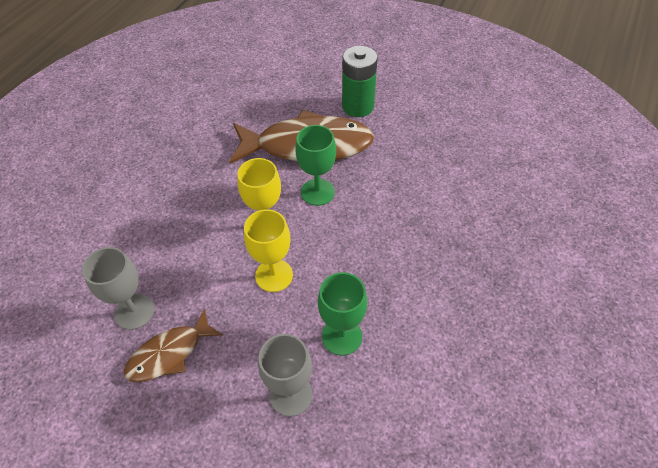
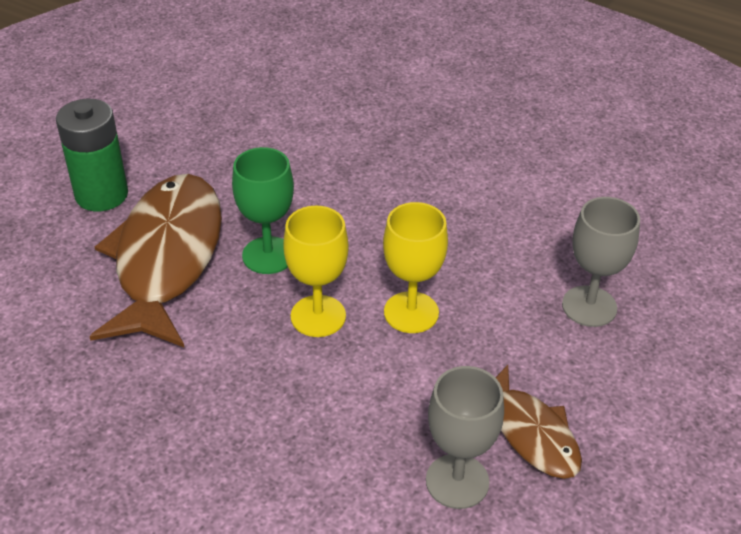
camera: 85 degrees left, 10 degrees down
(342, 336) = (511, 254): green goblet -> none

